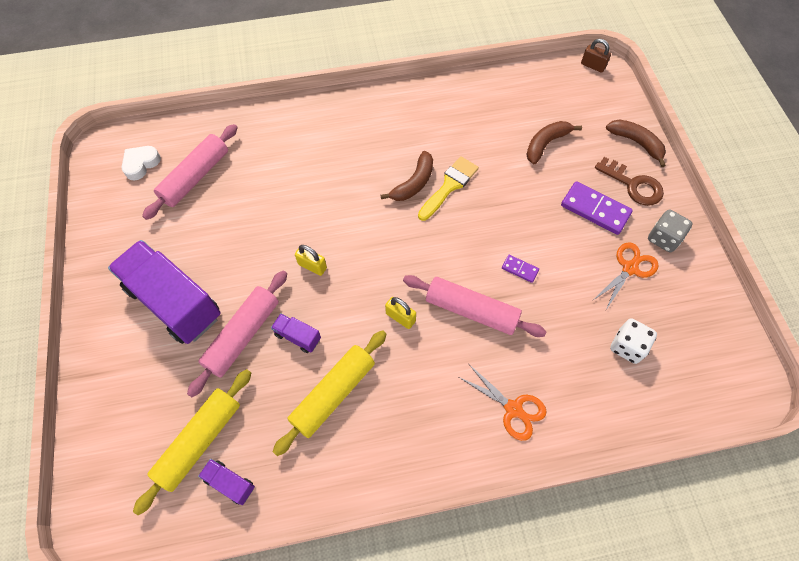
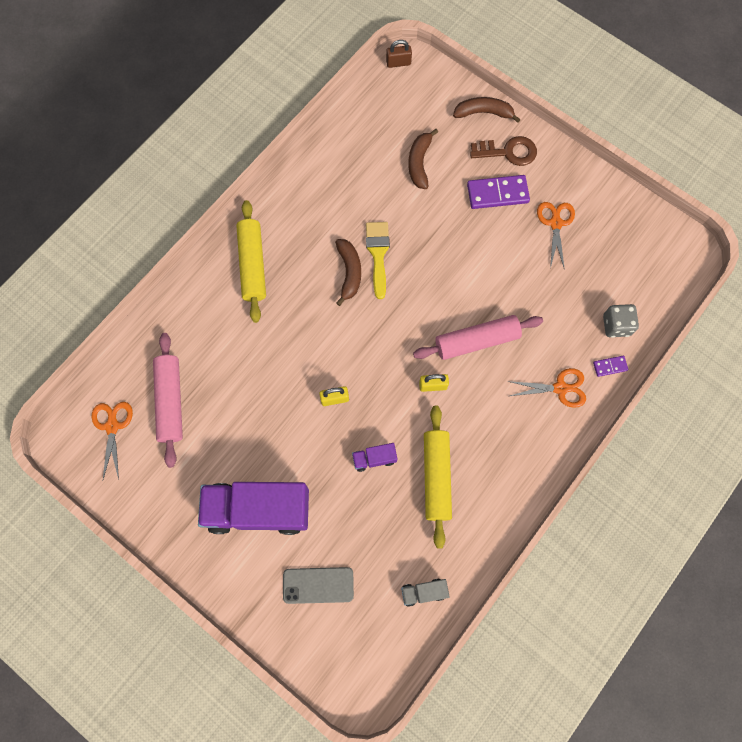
camera: 40 degrees left, 10 degrees up
(141, 164) = (112, 426): white heart -> orange scissors
(157, 399) = (318, 585): none -> grey phone
(200, 441) = (377, 585): yellow rolling pin -> yellow rolling pin (253, 265)
(230, 483) = (424, 592): purple truck -> grey truck
(243, 336) = (334, 490): pink rolling pin -> none
(520, 269) = (483, 283): purple domino -> purple domino (610, 366)
(627, 346) = (597, 284): white dice -> none
(663, 238) = (560, 181): grey dice -> grey dice (616, 325)

